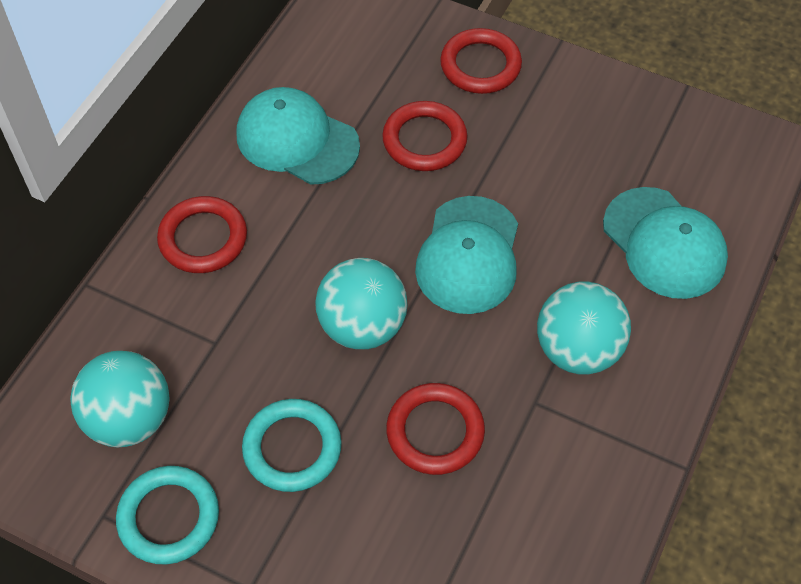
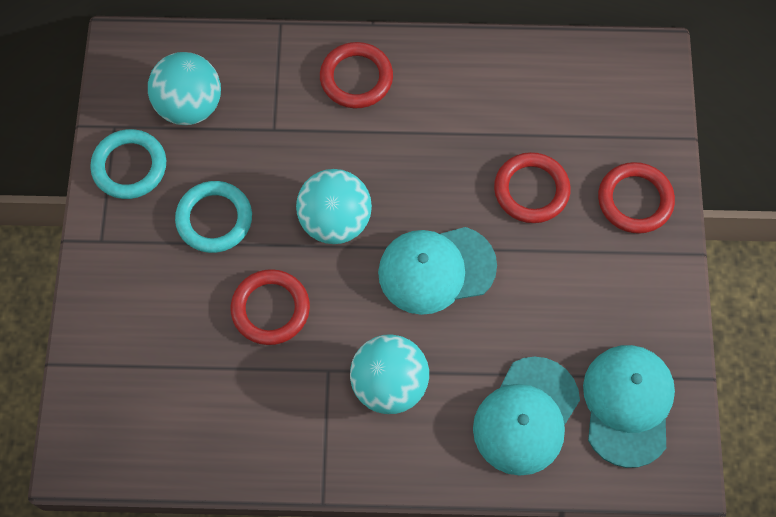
camera: 65 degrees right, 10 degrees up
(297, 140) = (480, 98): turquoise cap -> turquoise cap (627, 405)

